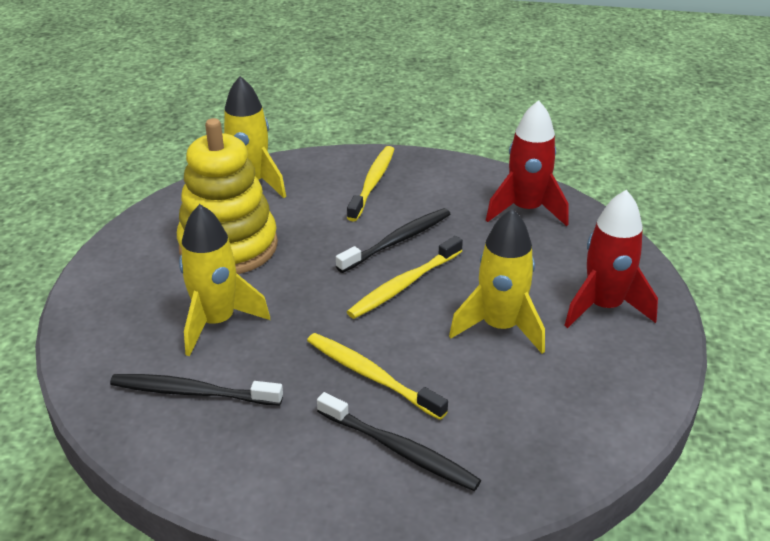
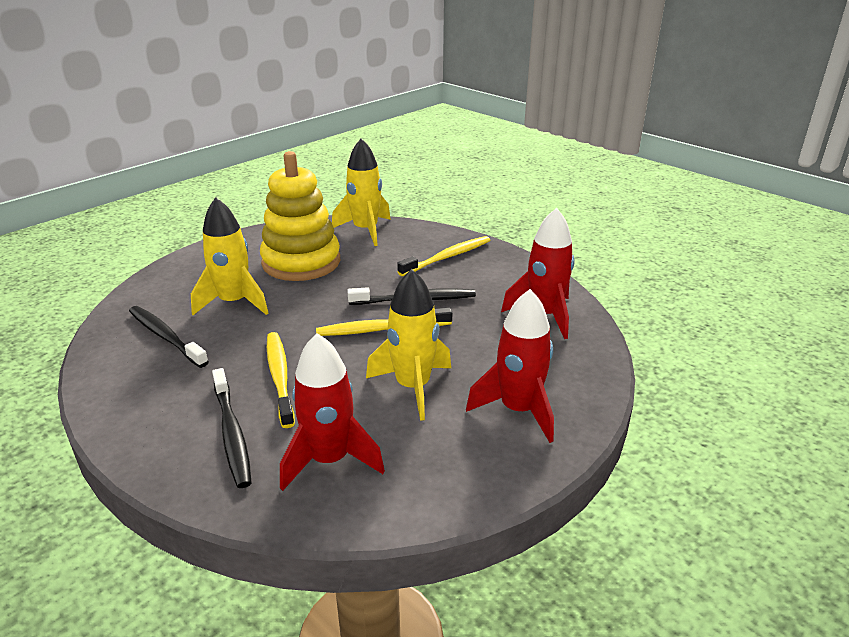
camera: 35 degrees right, 5 degrees down
(514, 426) = (329, 460): none -> red rocket

